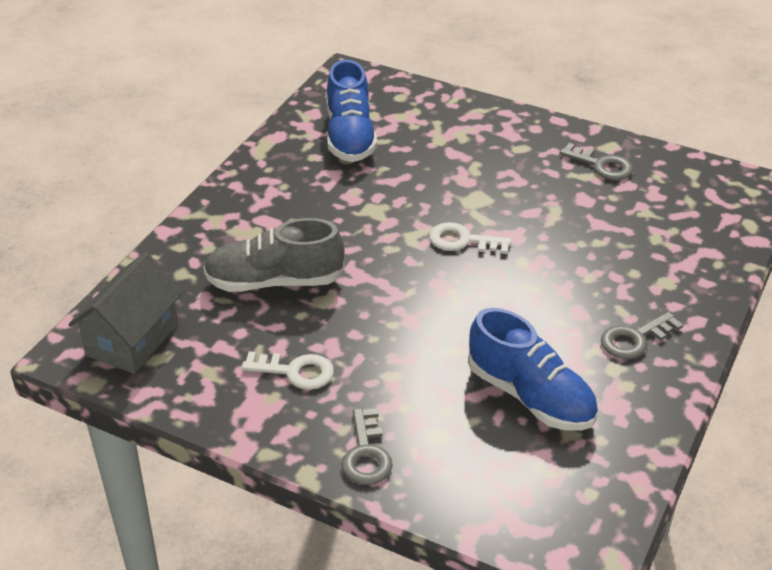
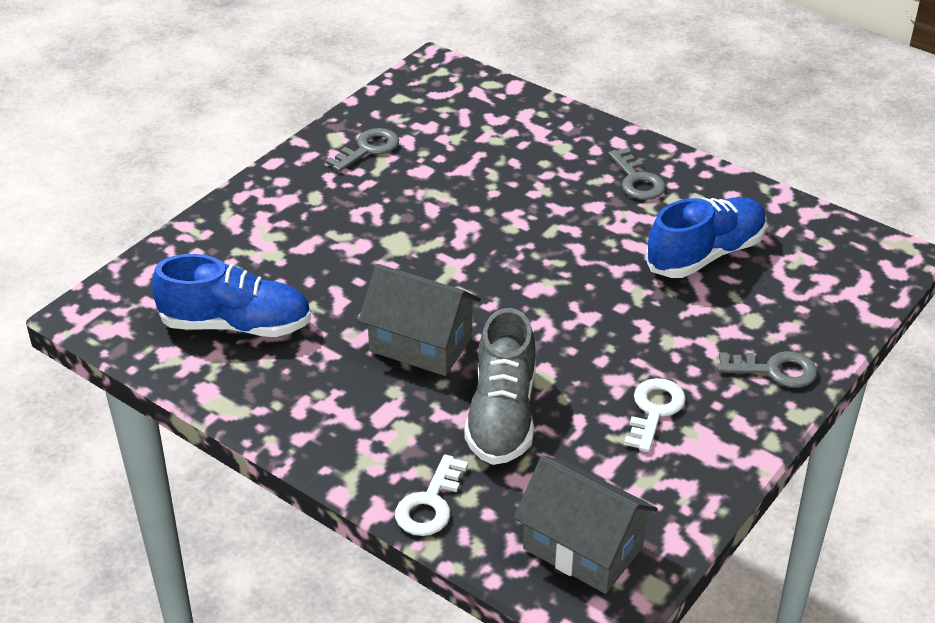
camera: 80 degrees left, 0 degrees up
(350, 228) = (421, 344): none -> grey house
(463, 241) = (466, 263): white key -> white key (430, 504)

